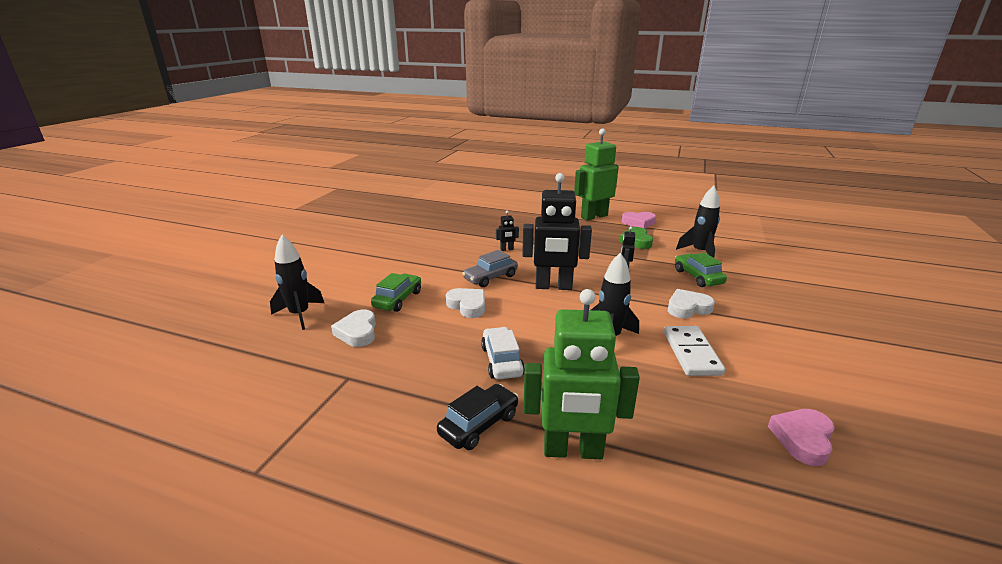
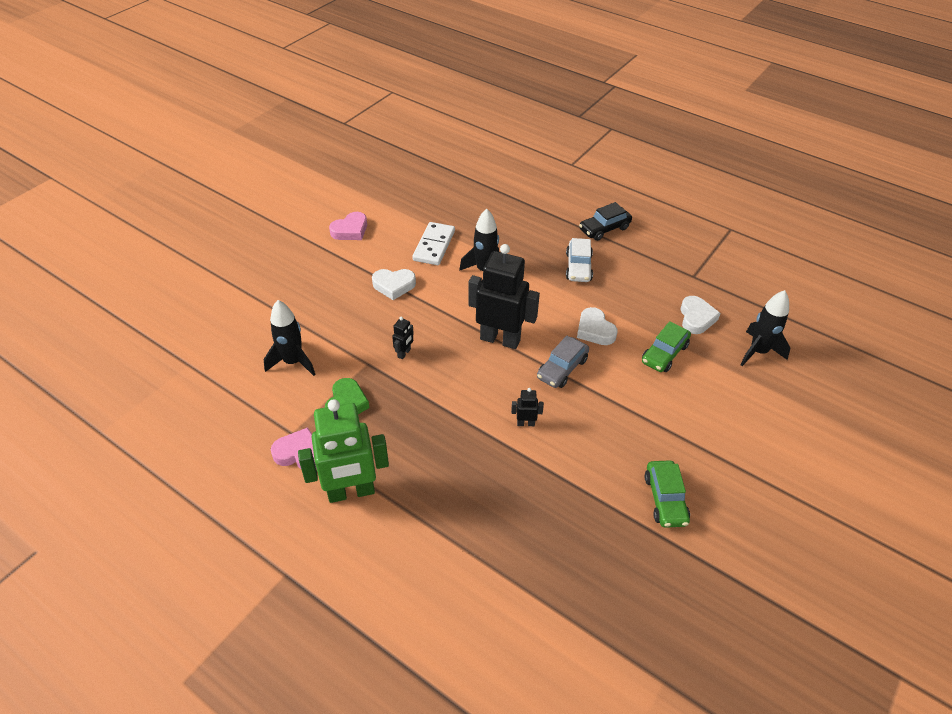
camera: 165 degrees left, 20 degrees up
(490, 277) = (562, 368): grey car -> grey car turned 150 degrees clockwise
(573, 451) = (554, 206): green robot -> none
(697, 277) = (342, 322): green car -> green car (665, 499)
(802, 439) = (425, 188): pink heart -> pink heart (350, 230)

